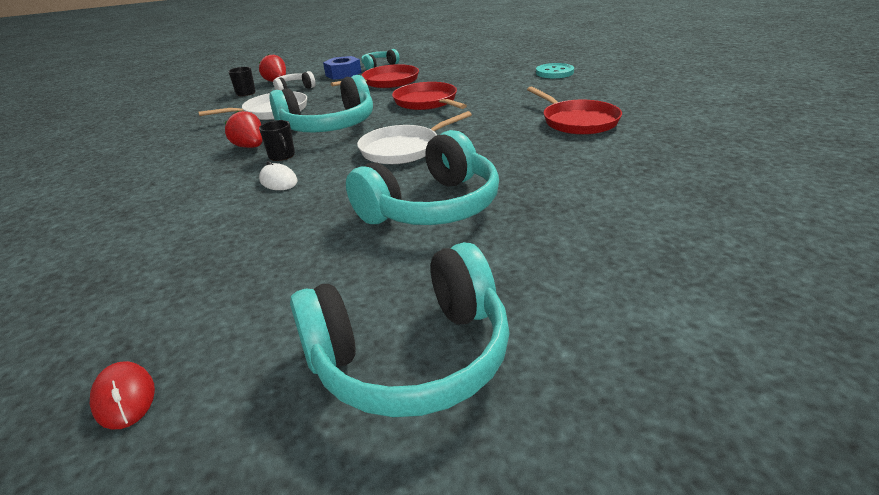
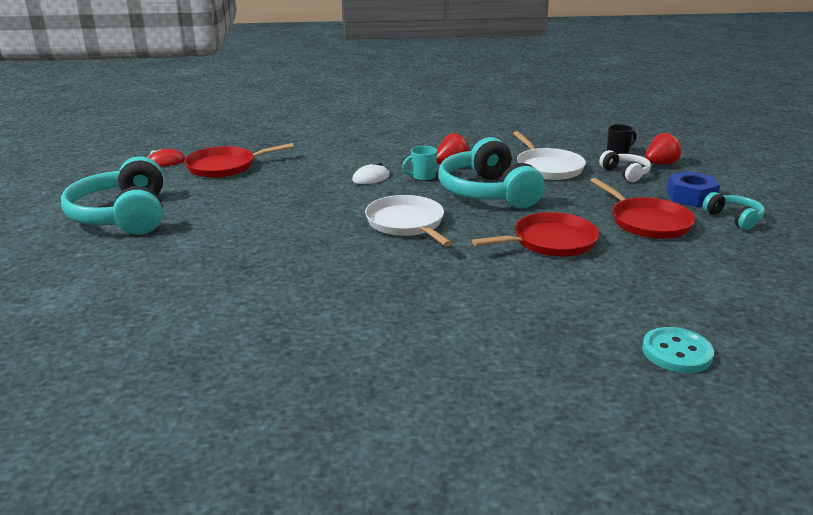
camera: 95 degrees right, 5 degrees down
(282, 156) = (422, 177): black mug -> turquoise mug
(432, 207) = (279, 229): turquoise headphones -> none
(577, 121) = (432, 328): red pan -> red pan (225, 166)

